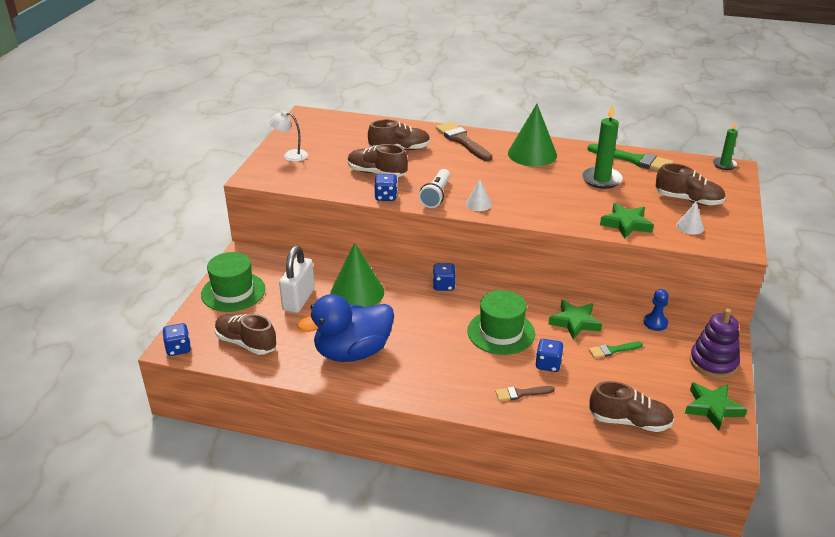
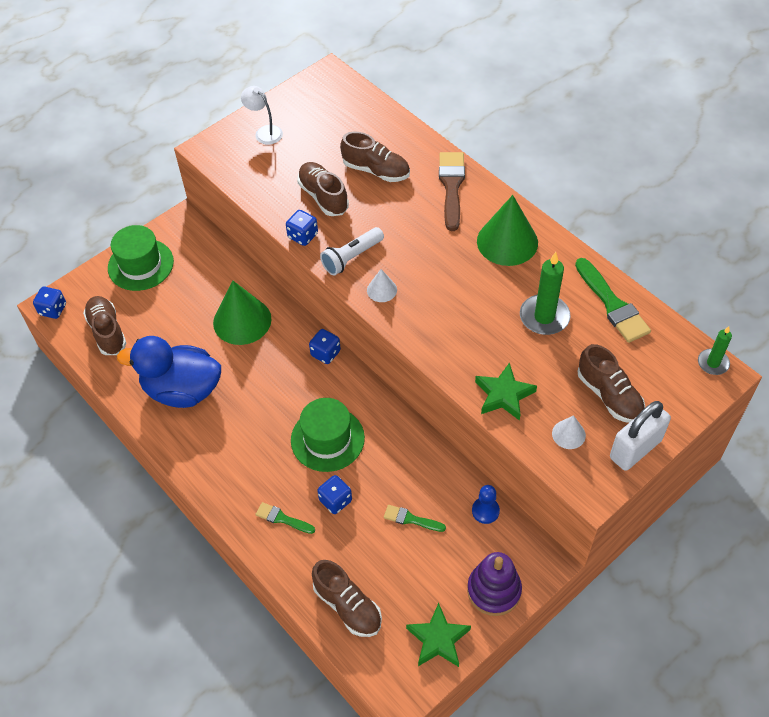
camera: 35 degrees right, 20 degrees up
(298, 300) = (186, 303): white padlock -> white padlock (635, 449)
(521, 393) = (282, 518): brown brush -> green brush
(574, 322) = (407, 466): green star -> none

